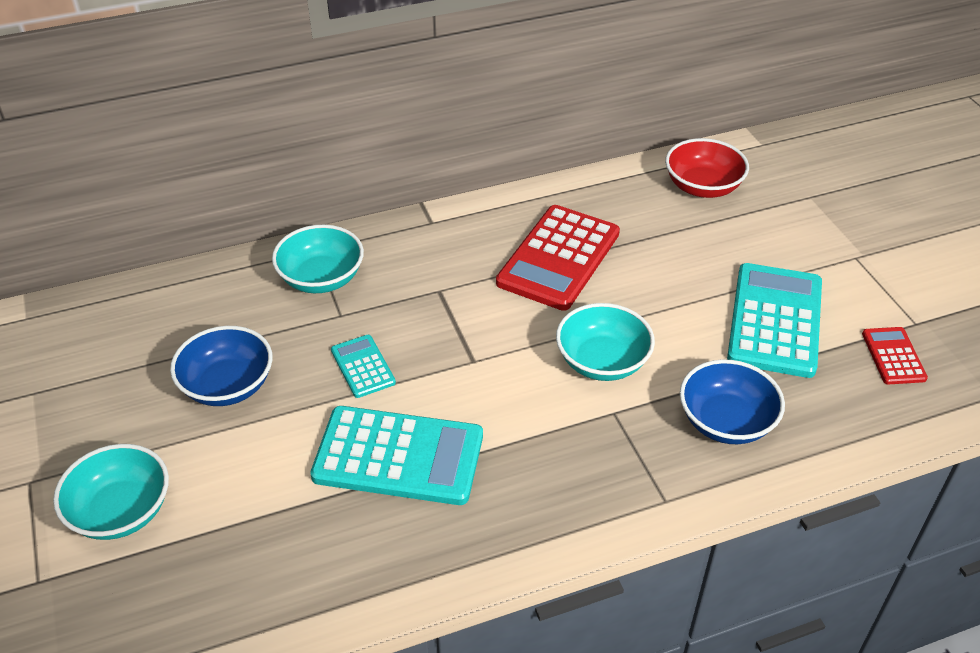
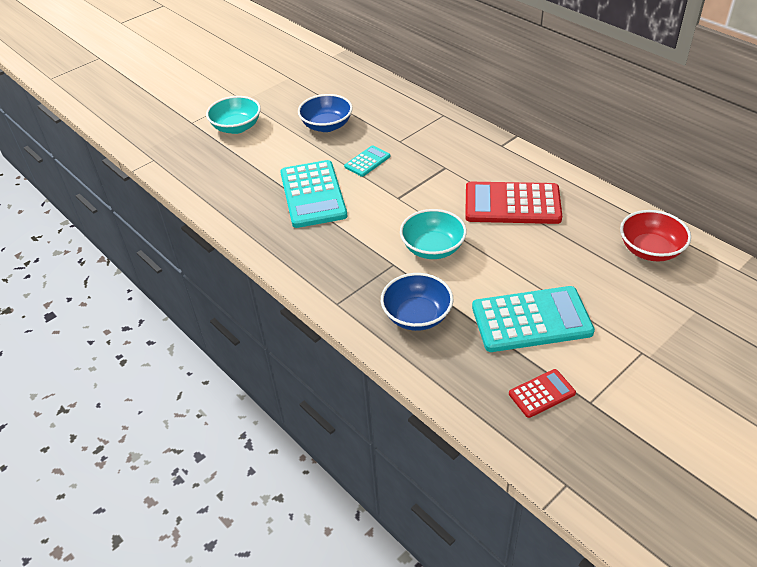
camera: 70 degrees right, 0 degrees up
(321, 278) = (423, 125): turquoise bowl -> none

